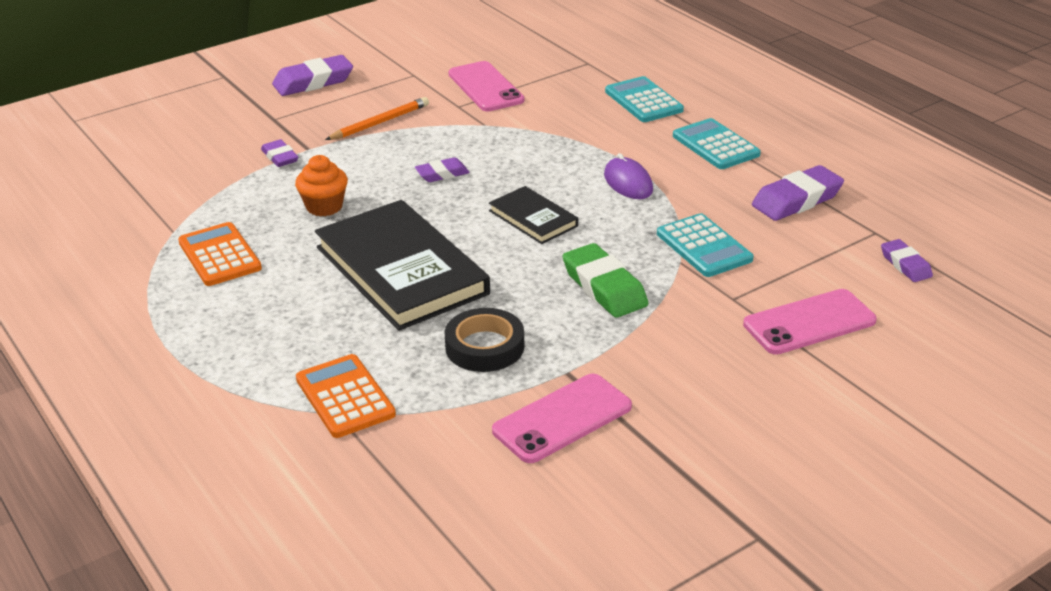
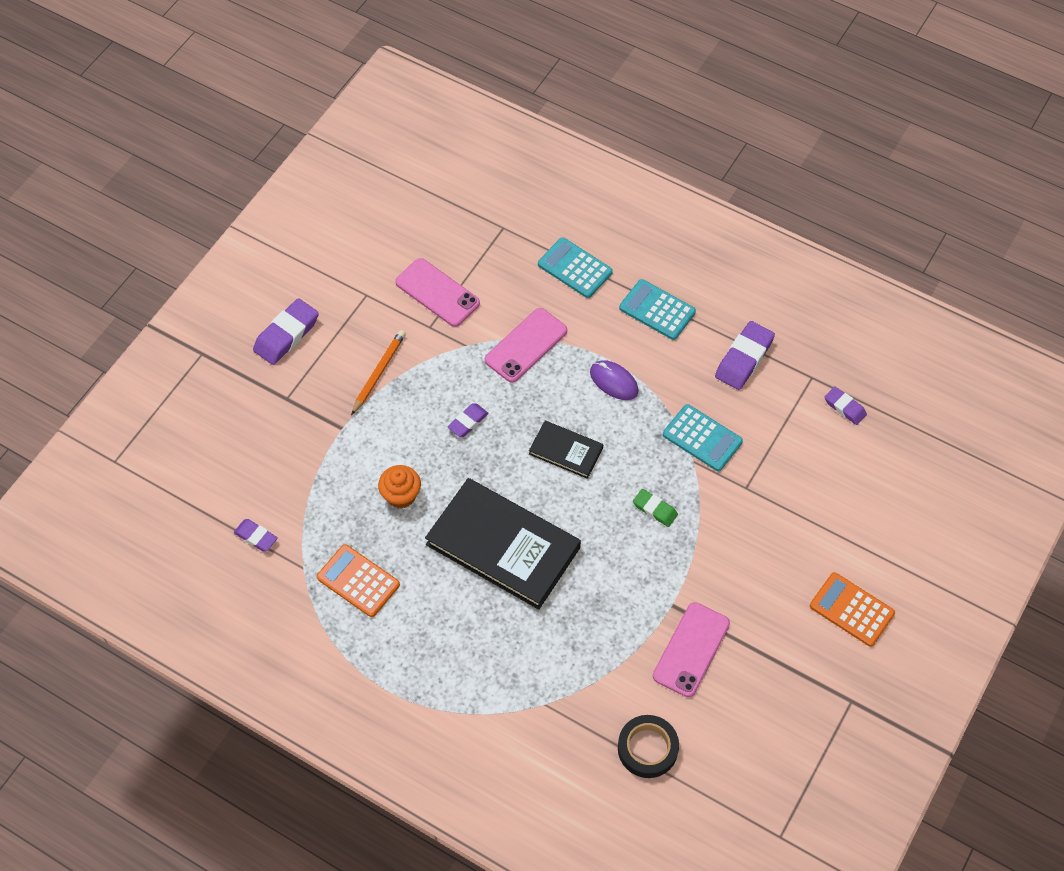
camera: 25 degrees left, 25 degrees up
(280, 157) = (326, 447): purple eraser -> purple eraser (256, 537)
(345, 397) = (541, 687): orange calculator -> orange calculator (851, 610)
(484, 346) = (605, 602): black tape -> black tape (647, 748)
(604, 287) = (655, 509): green eraser -> green eraser, size x0.59
(809, 323) = (805, 494): pink phone -> pink phone (526, 345)

